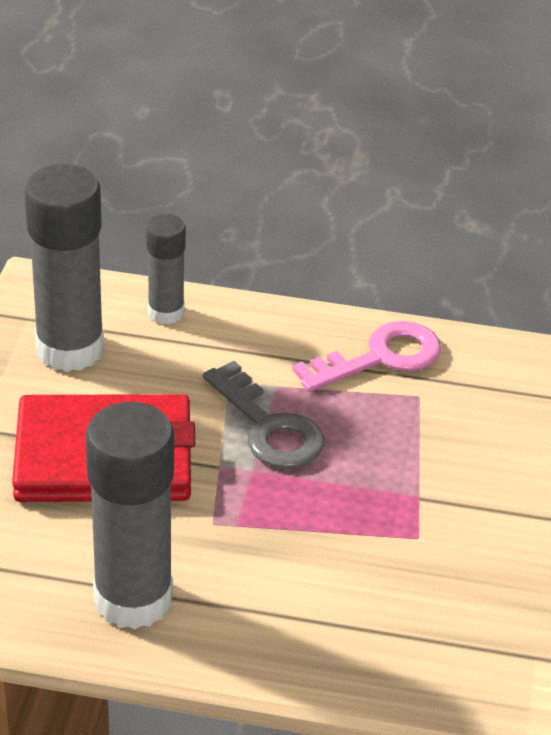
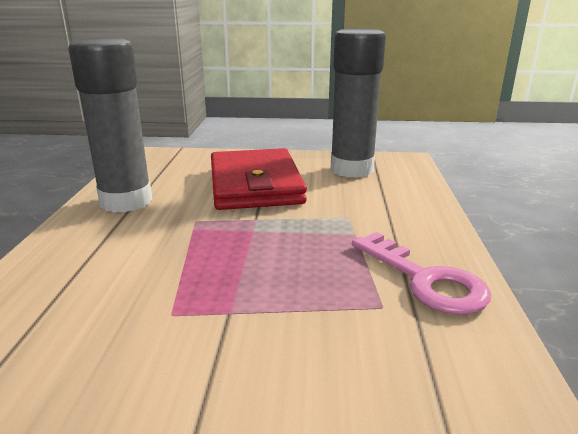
camera: 85 degrees right, 15 degrees down
(166, 312) = (410, 191): grey glue stick -> none
(269, 427) = (303, 233): grey key -> none

